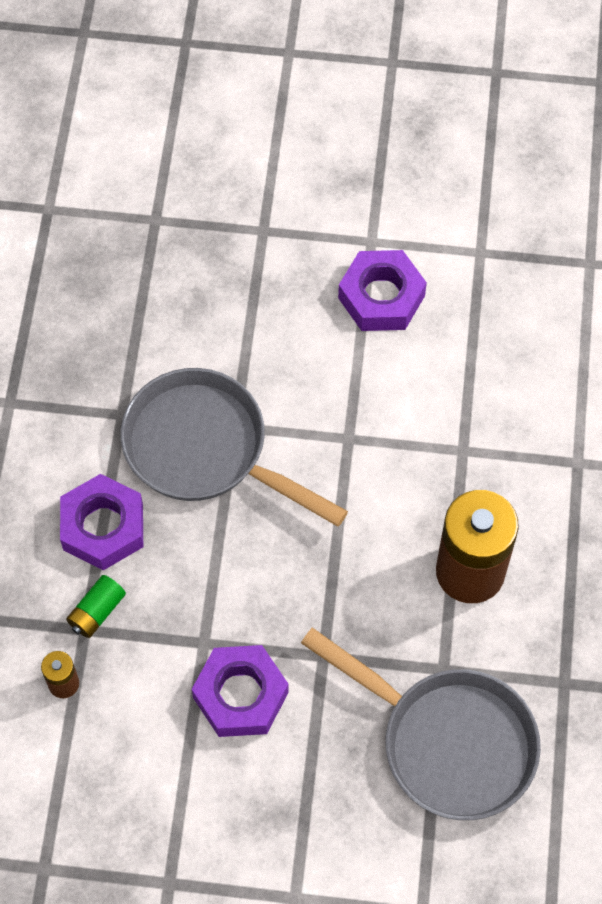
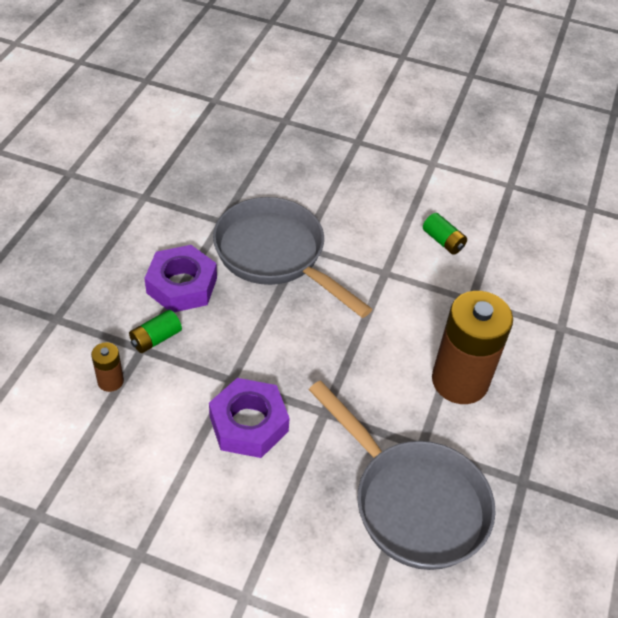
camera: 10 degrees right, 15 degrees down
(381, 297) = (432, 195): purple nut -> none
(410, 369) = (443, 241): none -> green battery

